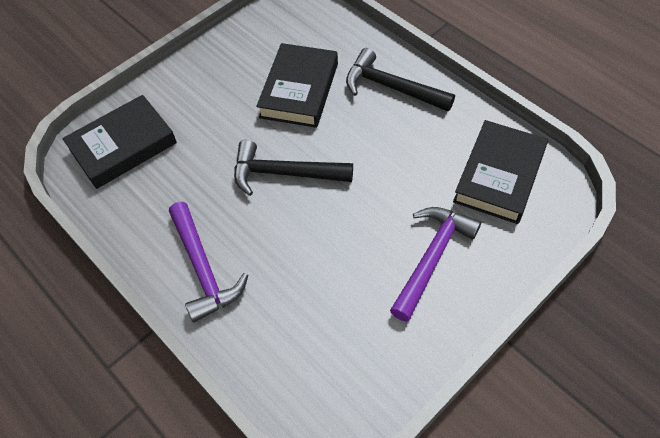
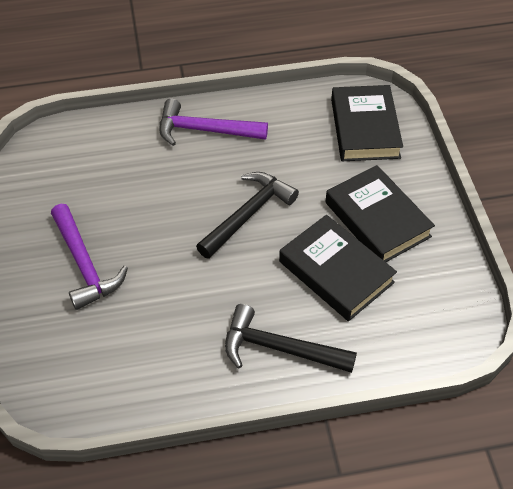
camera: 120 degrees right, 5 degrees down
(392, 87) = (280, 348): black hammer -> black hammer turned 135 degrees counterclockwise
(499, 176) = (108, 365): black book -> black book (377, 219)

